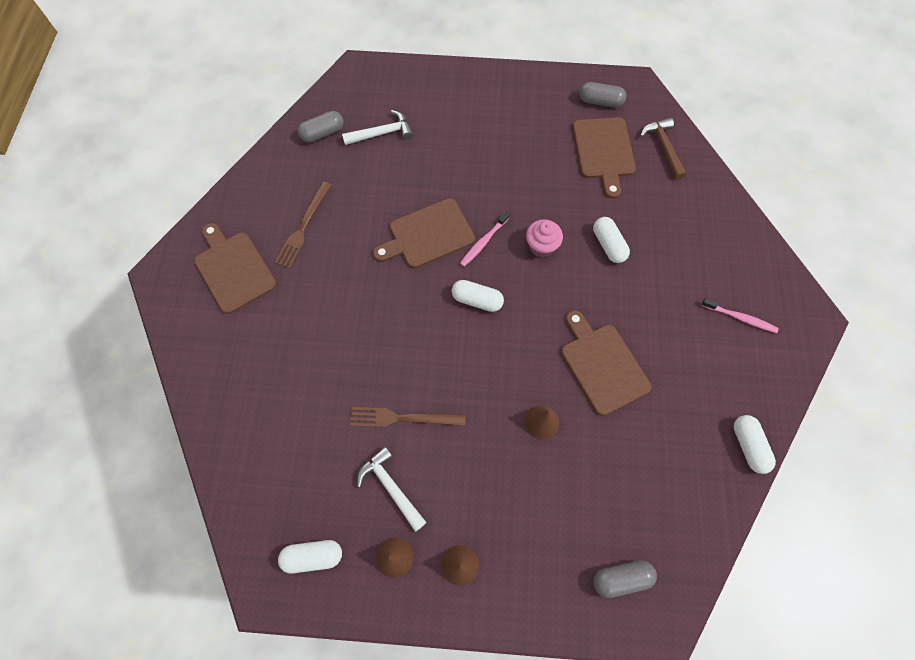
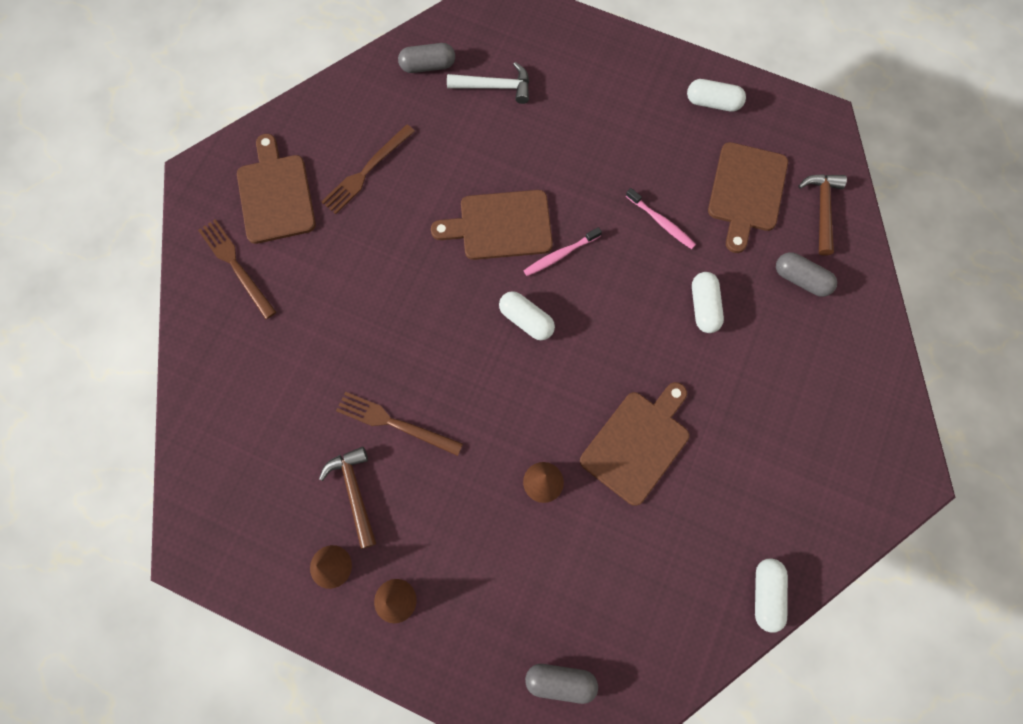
camera: 20 degrees right, 5 degrees up
(220, 337) = (236, 266): none -> brown fork
(313, 556) = (249, 534): white capsule -> white capsule (713, 102)
(391, 487) = (355, 492): white hammer -> brown hammer
(541, 246) = (625, 282): pink cupcake -> none
(600, 102) = (769, 127): grey capsule -> grey capsule (801, 279)
(602, 365) = (637, 443): brown cutting board -> brown cutting board turned 45 degrees clockwise
(740, 318) = (823, 446): pink toothbrush -> pink toothbrush (661, 222)

